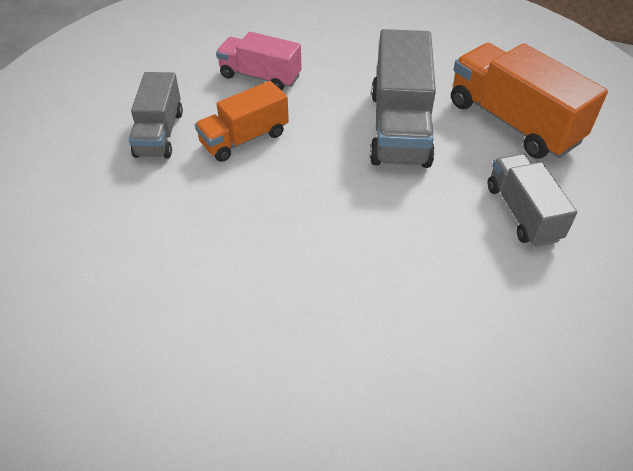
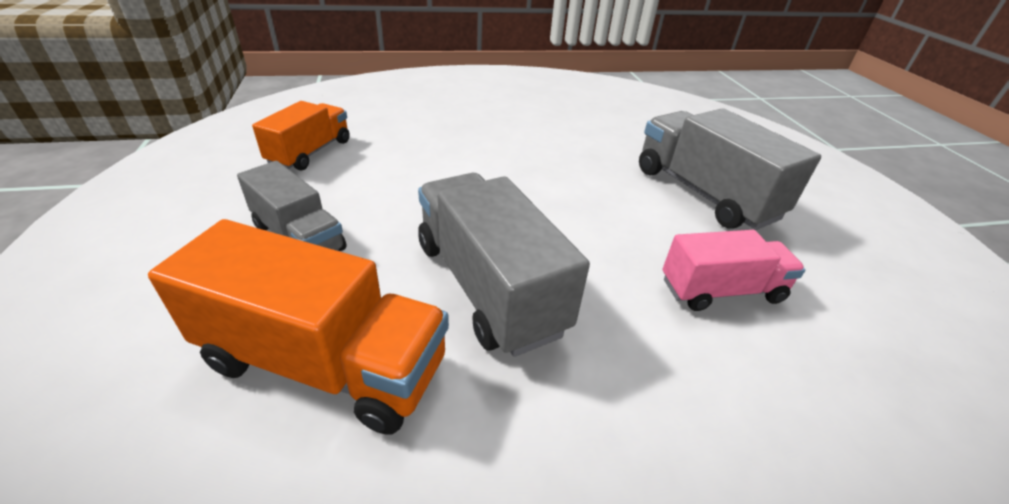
camera: 145 degrees right, 10 degrees down
(159, 133) = (703, 193): grey truck -> grey truck, size x1.59
(244, 138) = (632, 214): orange truck -> orange truck (310, 152)

